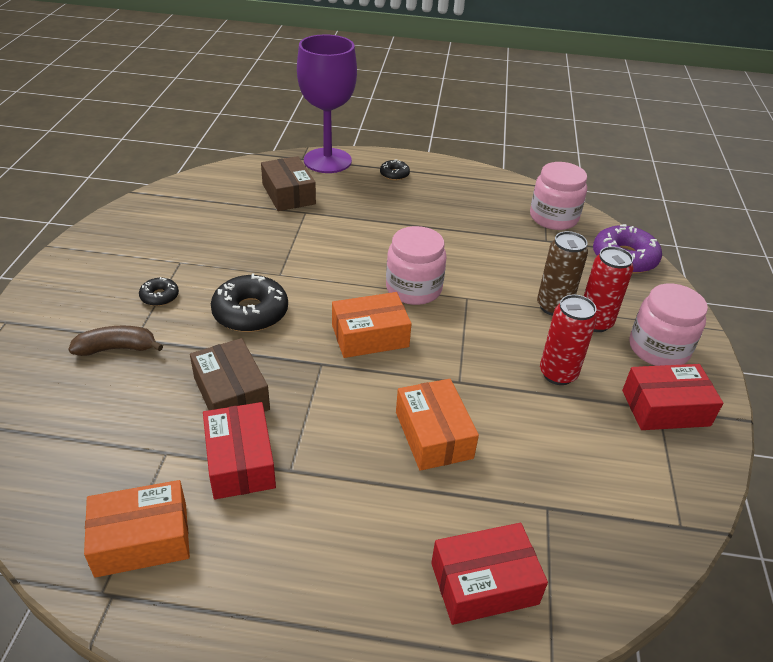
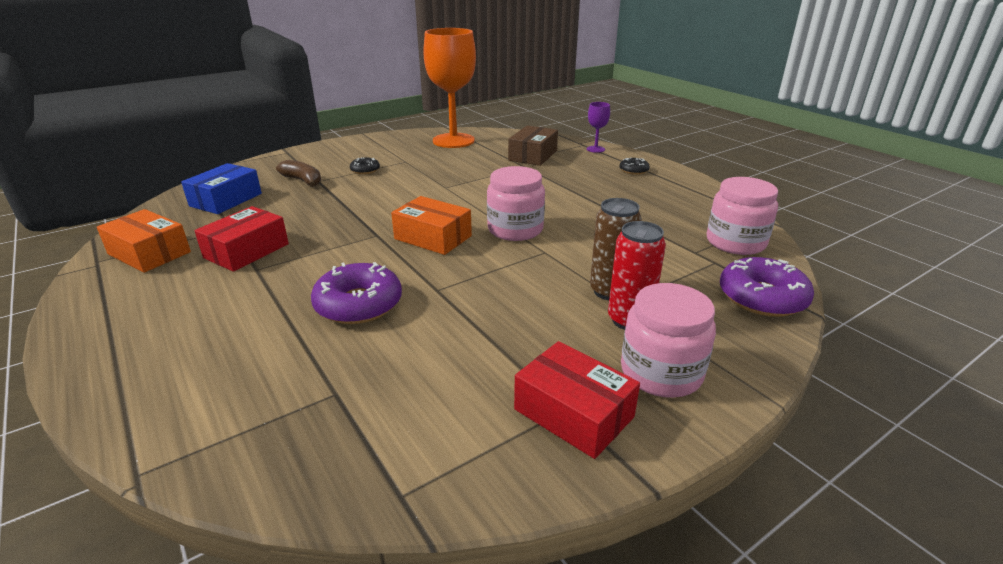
camera: 50 degrees right, 10 degrees down
(78, 426) = (226, 200): none -> blue box
(178, 209) = (453, 141): none -> orange goblet
(231, 393) = (306, 222): brown box -> none
(250, 312) = (392, 195): black donut -> none
(327, 161) = (595, 149): purple goblet -> purple goblet, size x0.42
(433, 435) = (358, 304): orange box -> purple donut
(484, 583) = (210, 396): red box -> none
(558, 374) = (521, 329): red can -> none

